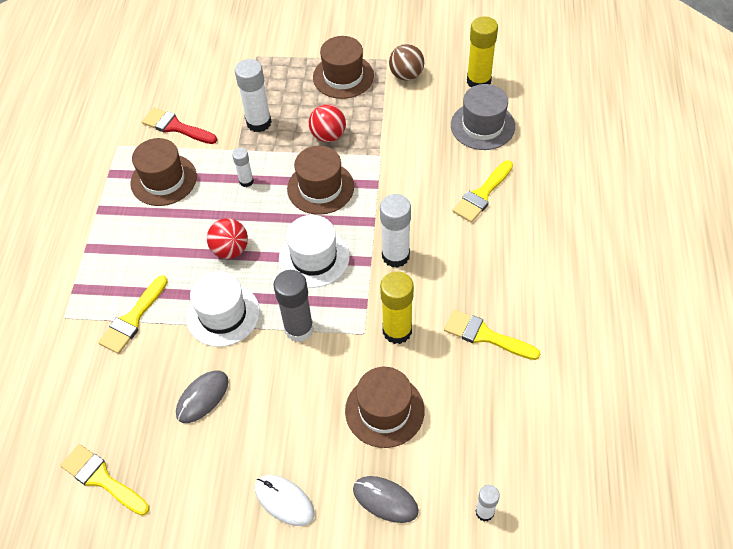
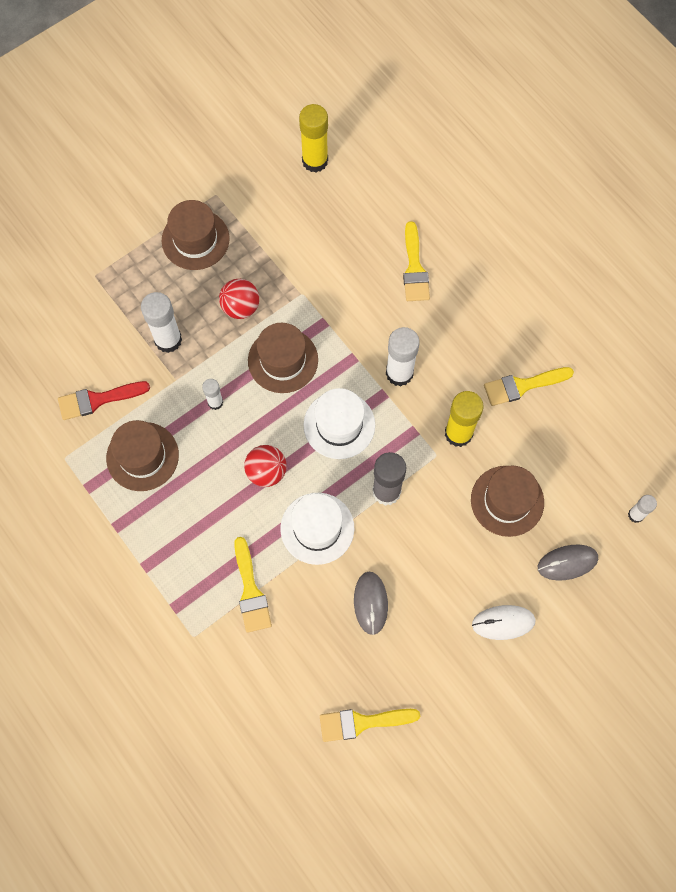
camera: 45 degrees left, 15 degrees up
(406, 75) = (249, 198): brown ball -> none
(482, 126) = (357, 203): grey hat -> none

